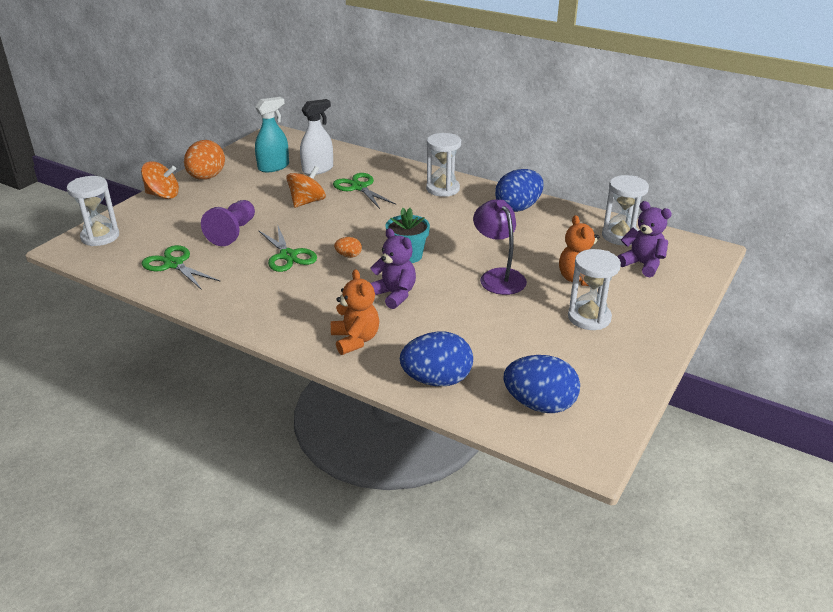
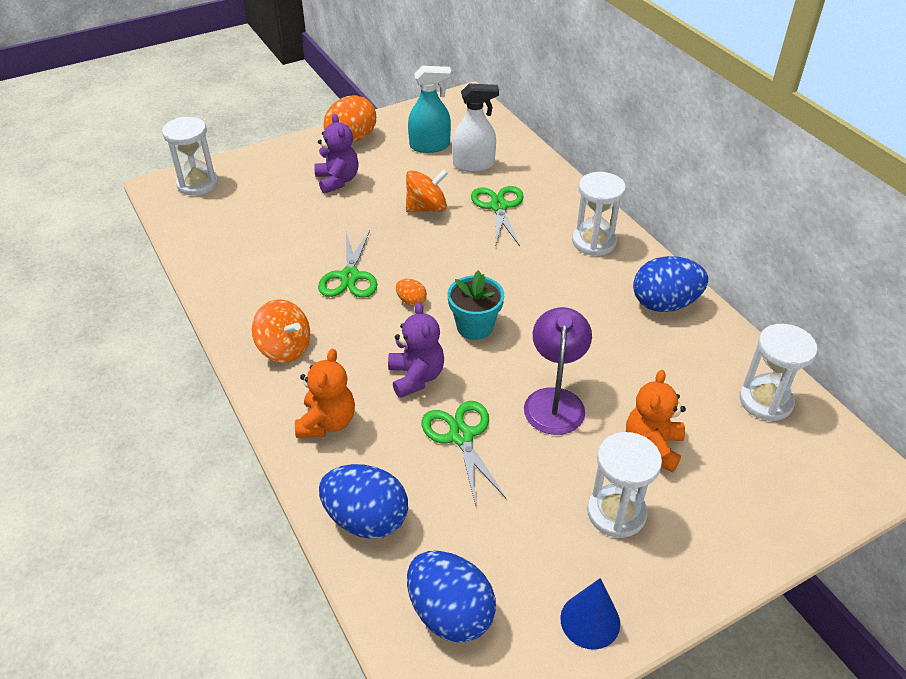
camera: 30 degrees right, 10 degrees up
(163, 195) = (293, 149): orange spinning top -> orange spinning top (284, 348)
(173, 264) = (234, 245): green scissors -> green scissors (461, 436)
(233, 232) = (320, 224): purple pawn -> none
(624, 374) = (590, 620): none -> blue cone
(642, 264) = (758, 459): purple teddy bear -> purple teddy bear (337, 181)

